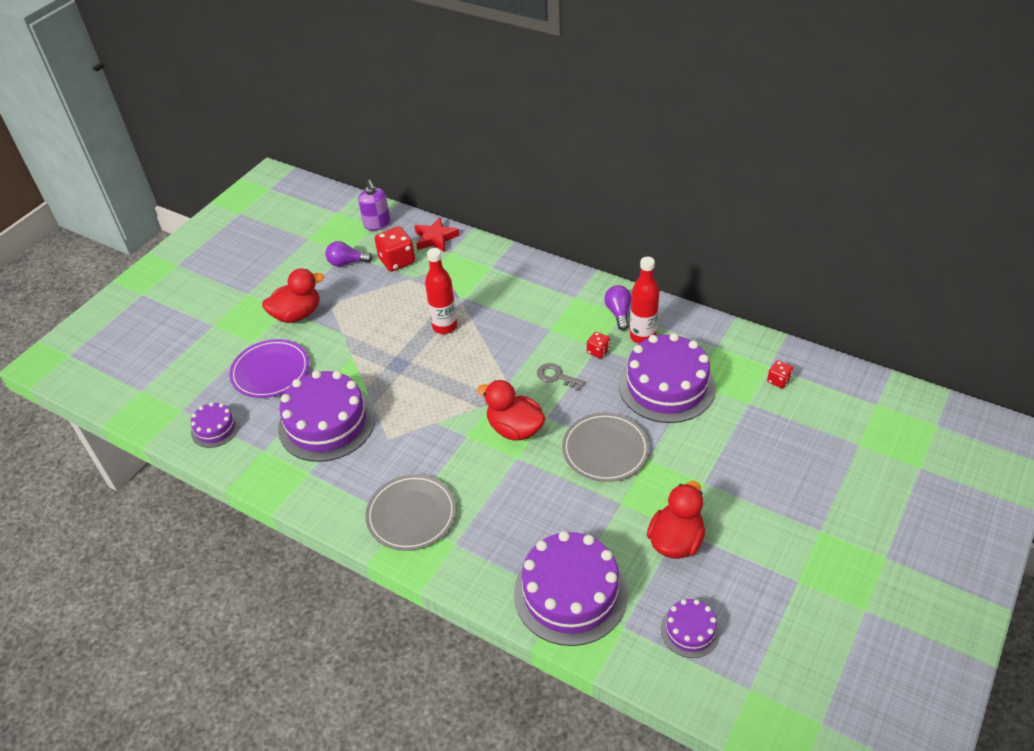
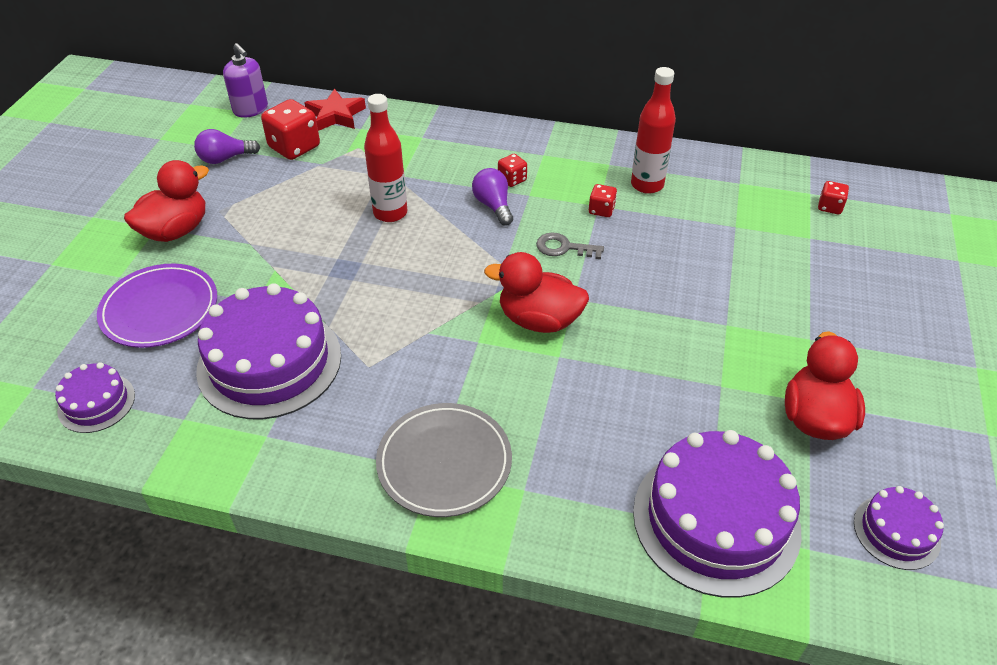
camera: 20 degrees left, 0 degrees up
(542, 314) = (512, 179): none -> red dice
(605, 450) = (668, 323): grey plate -> none
(618, 313) = (605, 164): purple light bulb -> purple light bulb (493, 206)
(666, 386) = (704, 235): purple cake -> none

